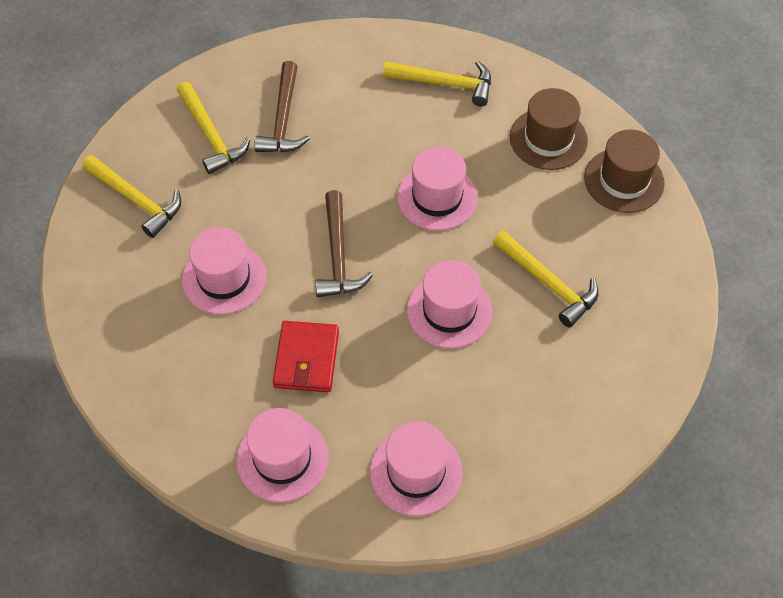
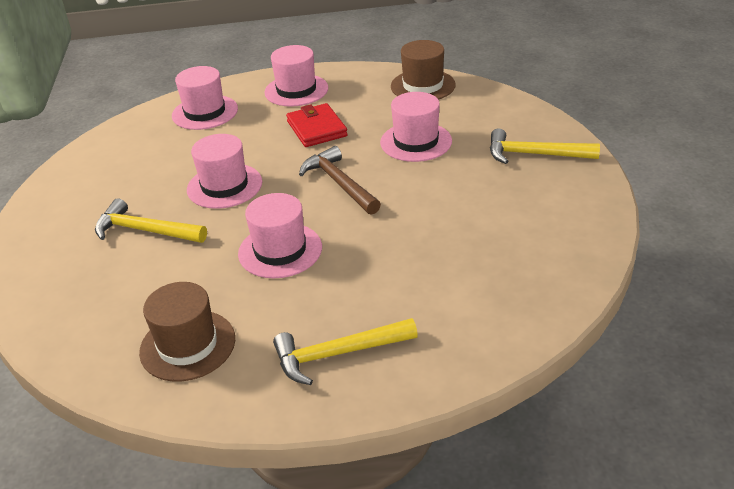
camera: 155 degrees right, 20 degrees down
(211, 136) = (529, 213): yellow hammer -> none
(283, 119) = (478, 251): brown hammer -> none
(624, 180) = (88, 338): brown hat -> brown hat (423, 86)

